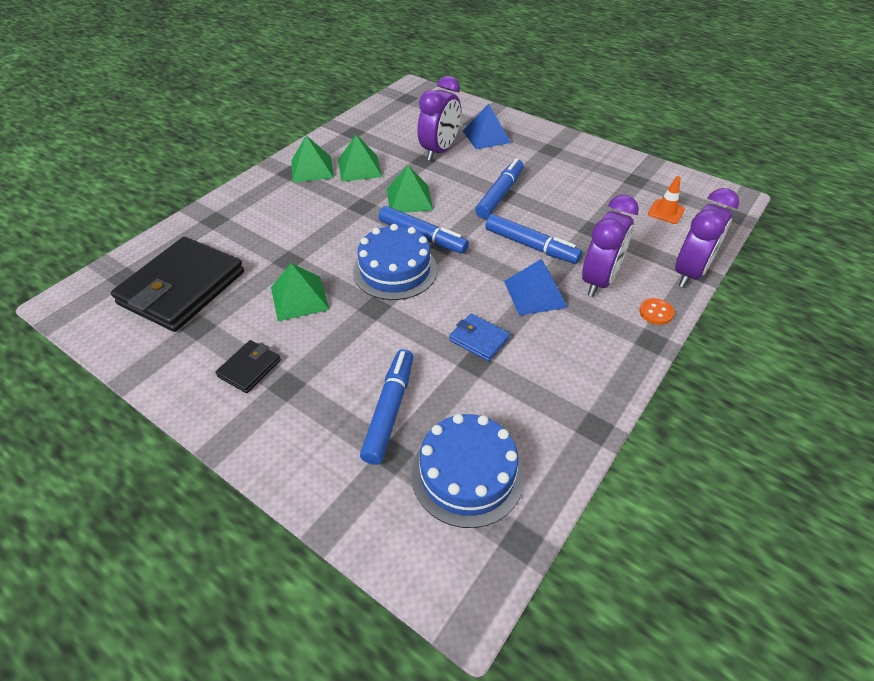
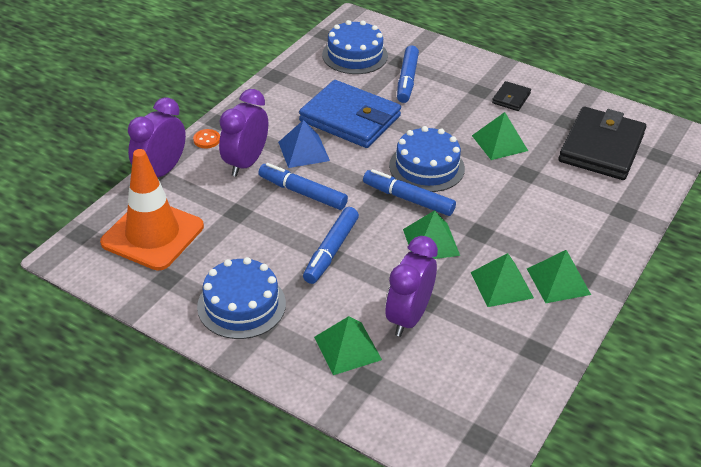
camera: 175 degrees right, 5 degrees down
(479, 339) = (350, 119): blue wallet -> blue wallet, size x2.23
(486, 136) = (347, 348): blue pyramid -> green pyramid
(569, 161) = (241, 305): none -> blue cake
(666, 212) = (152, 234): orange traffic cone -> orange traffic cone, size x2.43

